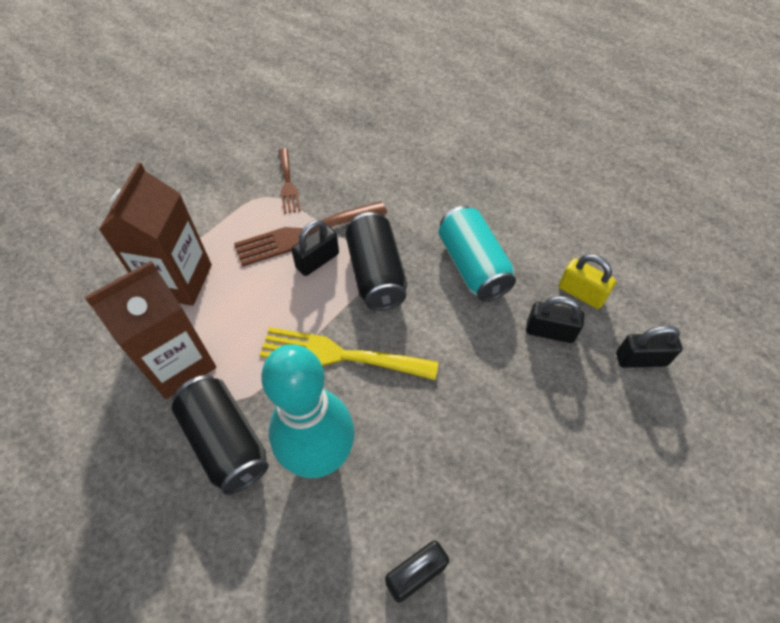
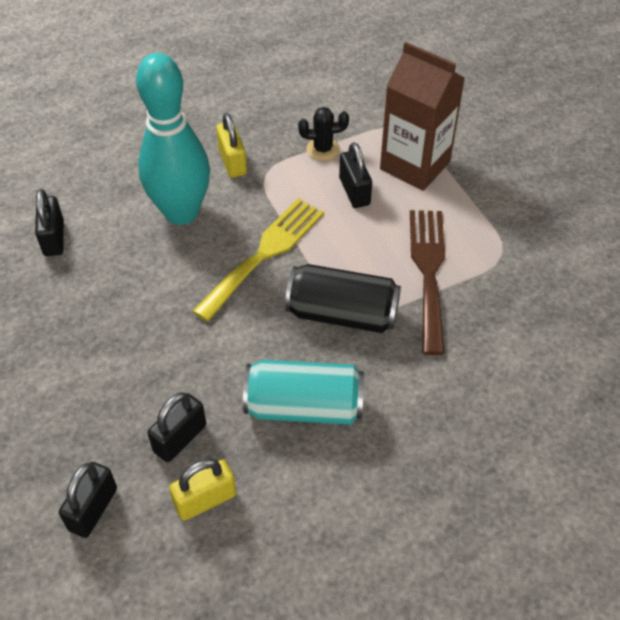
camera: 115 degrees right, 5 degrees down
(178, 363) = (323, 149): brown carton -> black cactus
(226, 441) = (232, 162): black can -> yellow padlock
(288, 184) = (514, 279): brown fork -> none
(317, 260) = (386, 271): black padlock -> black padlock (354, 191)

